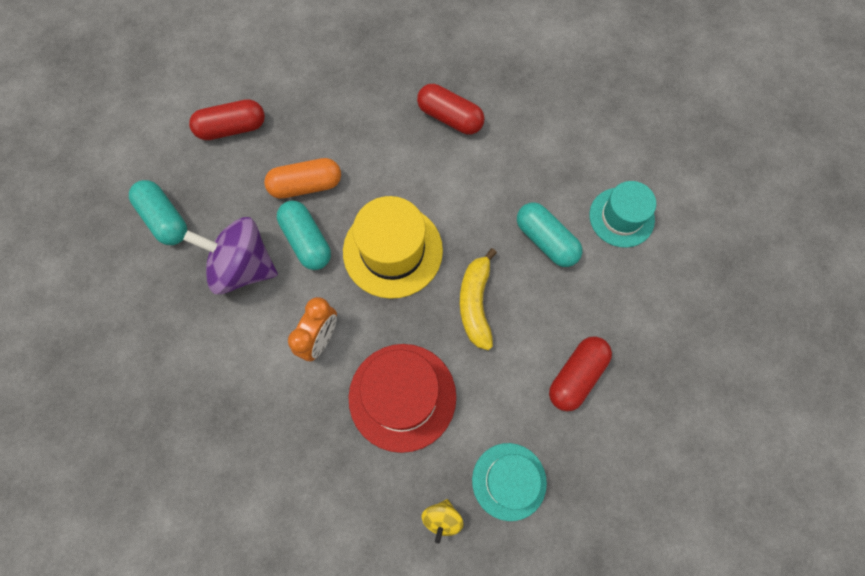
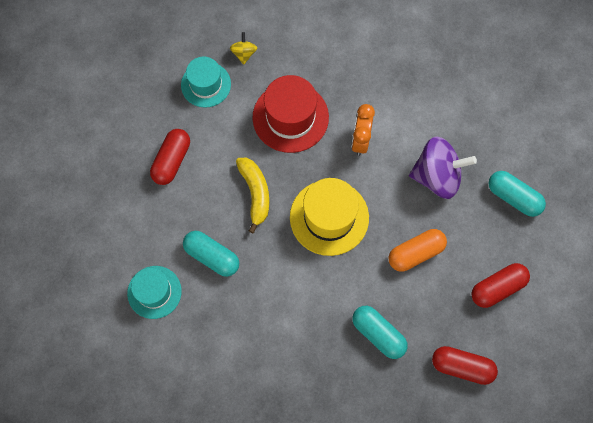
camera: 165 degrees right, 0 degrees up
(306, 241) = (397, 208): turquoise capsule -> turquoise capsule (378, 334)
(450, 117) = (316, 348): red capsule -> red capsule (462, 367)

